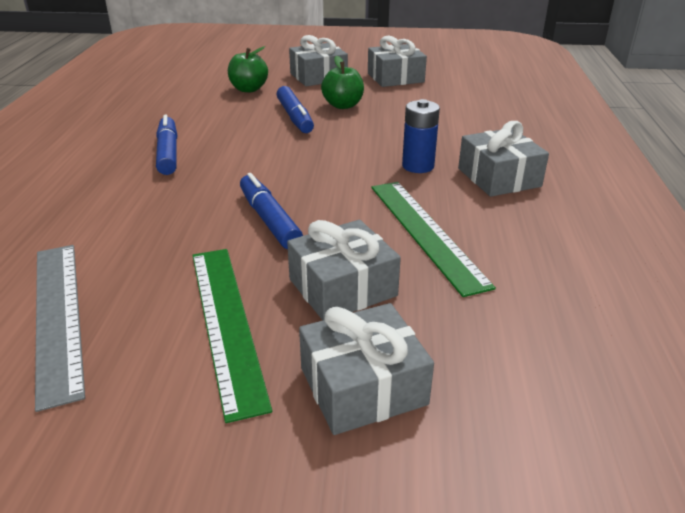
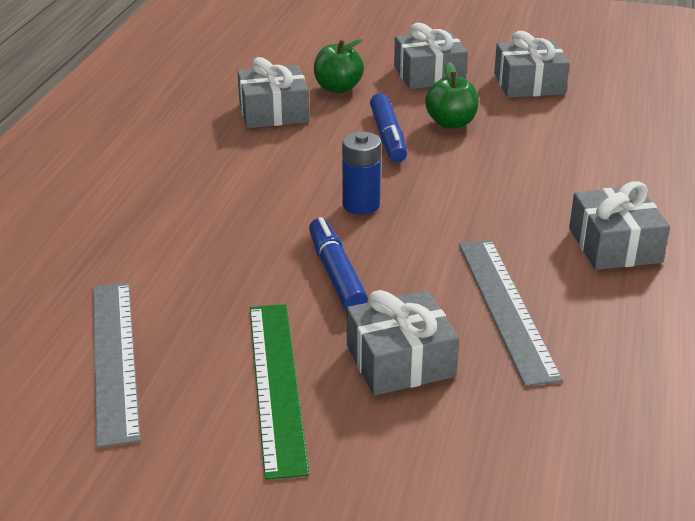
camera: 10 degrees right, 0 degrees up
(168, 153) = (233, 175): blue marker -> none
(363, 386) = (399, 463): grey gift -> grey gift (273, 112)
(418, 166) = (521, 220): blue battery -> blue battery (361, 205)
(425, 232) = (506, 307): green ruler -> grey ruler

